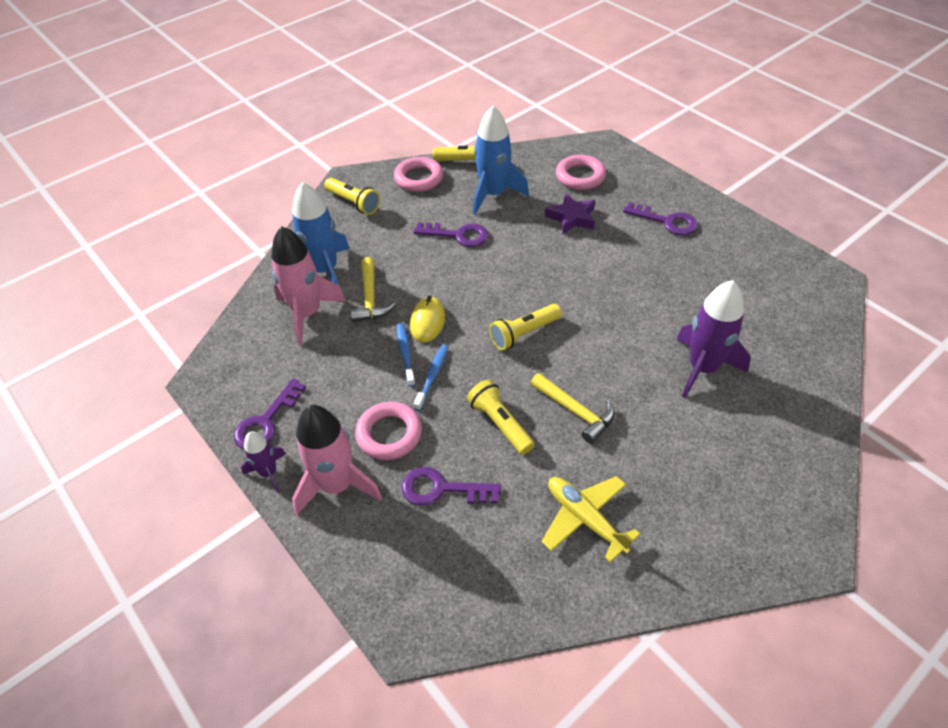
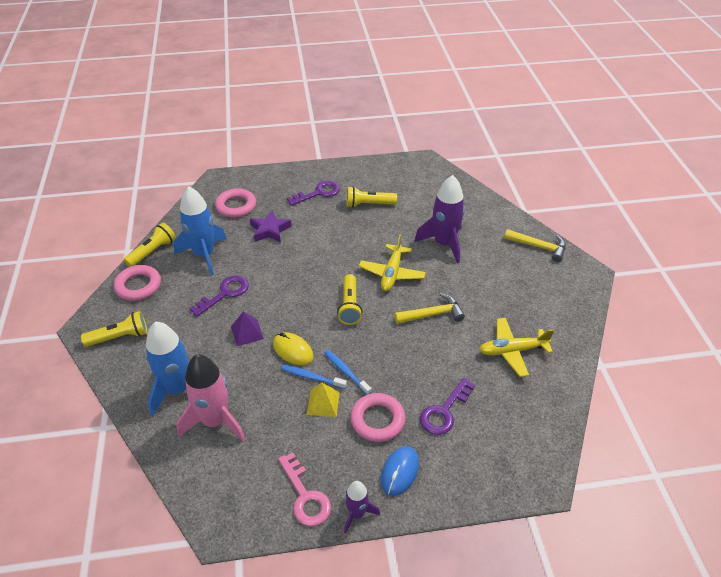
camera: 60 degrees left, 5 degrees down
(266, 422) = (305, 496): purple key -> pink key
(337, 485) = (400, 472): pink rocket -> blue mouse
(370, 298) = (238, 373): yellow hammer -> yellow hammer (539, 247)
(380, 379) = (323, 403): none -> yellow pyramid
(423, 277) = (247, 332): none -> purple pyramid
(500, 423) = (414, 355): yellow flashlight -> yellow flashlight (368, 204)
(605, 344) = (392, 273): none -> yellow plane

